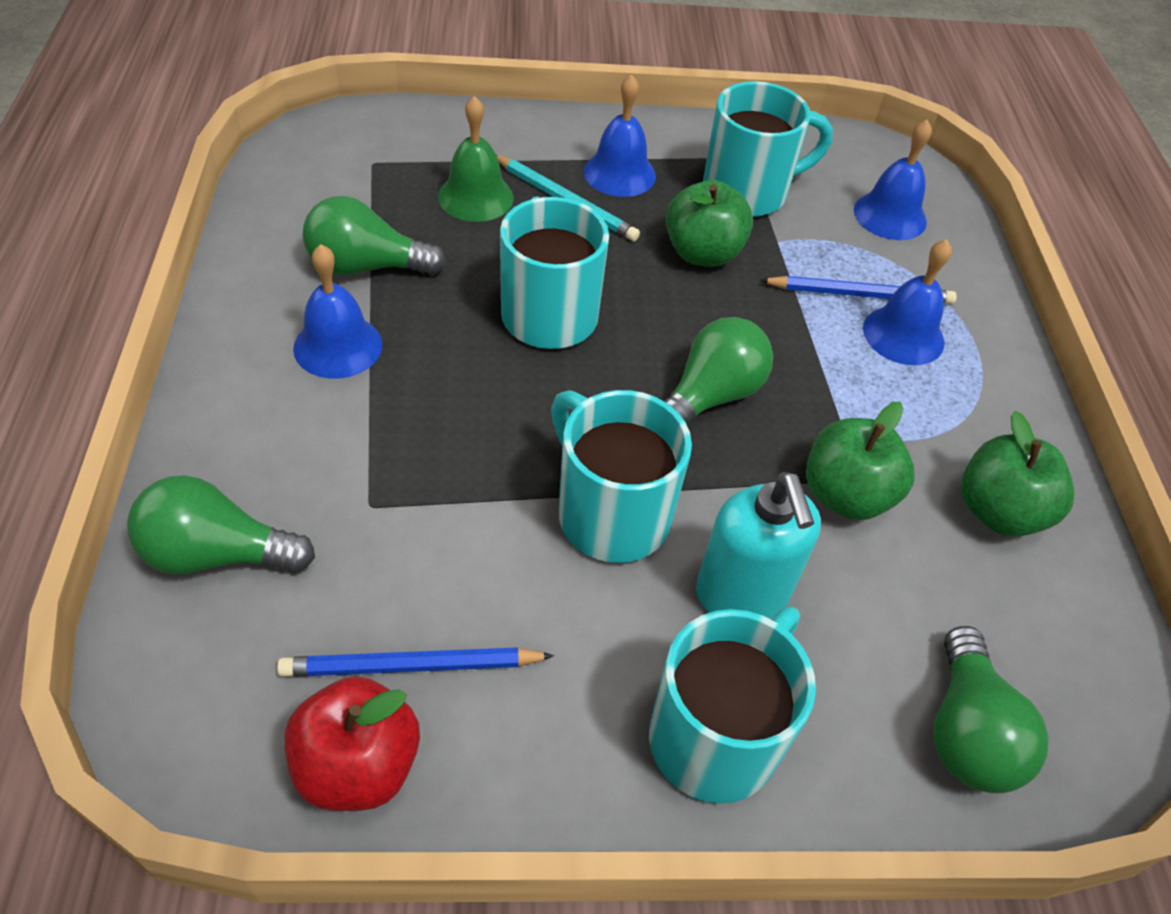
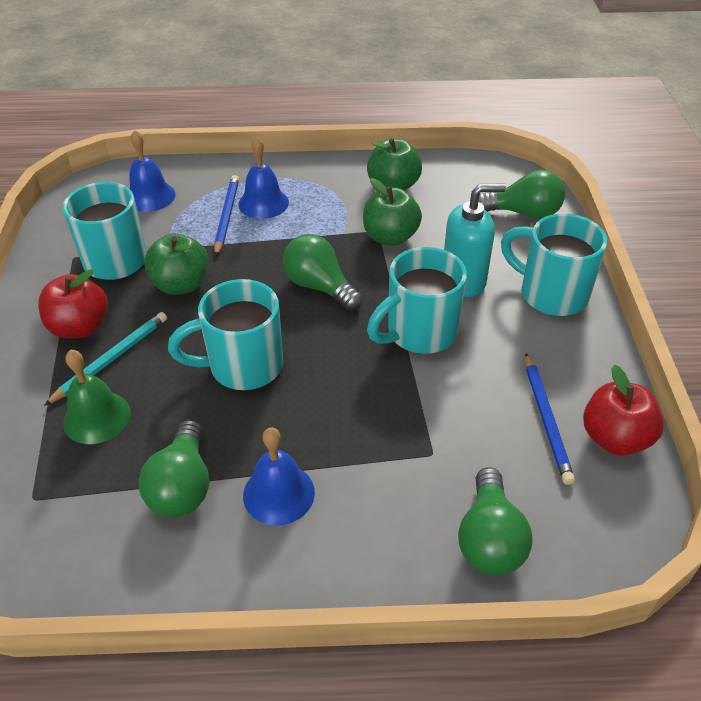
camera: 85 degrees left, 5 degrees down
(619, 173) = (80, 327): blue bell -> red apple

